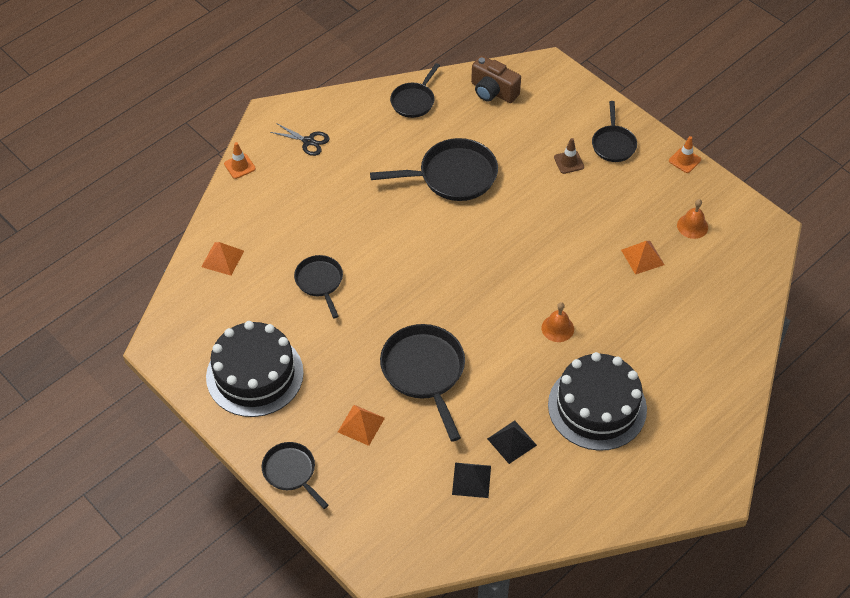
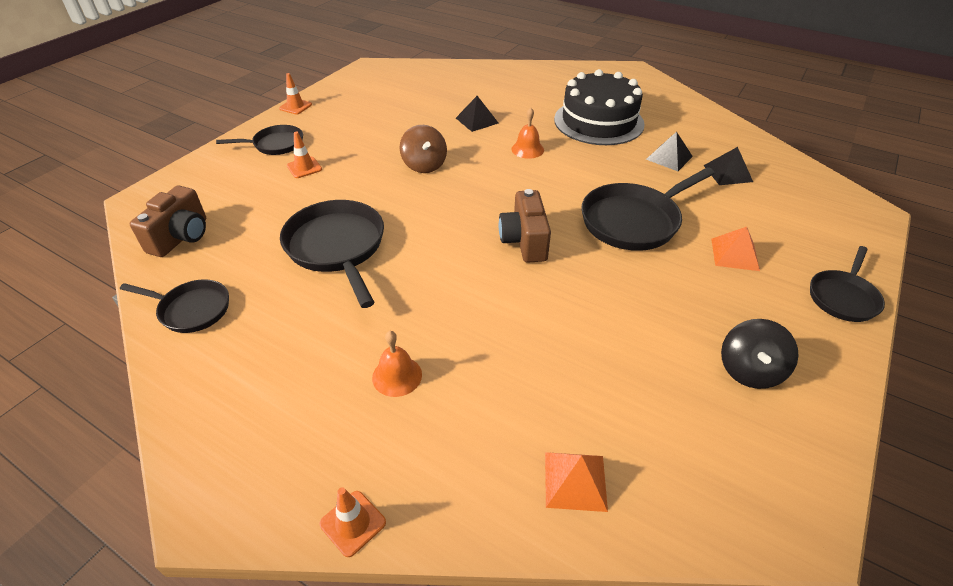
camera: 105 degrees left, 10 degrees down
(254, 374) = (749, 370): black cake -> black spinning top
(308, 141) = (280, 424): black scissors -> none
(320, 282) = (560, 337): black pan -> none
(423, 289) = (524, 241): none -> brown camera
(551, 244) = (424, 165): none -> brown spinning top
(569, 162) = (304, 168): brown traffic cone -> orange traffic cone
(624, 300) = (477, 120): none -> black pyramid
(642, 257) = (422, 116): orange pyramid -> none
(692, 226) = (377, 97): orange bell -> orange bell (397, 376)

